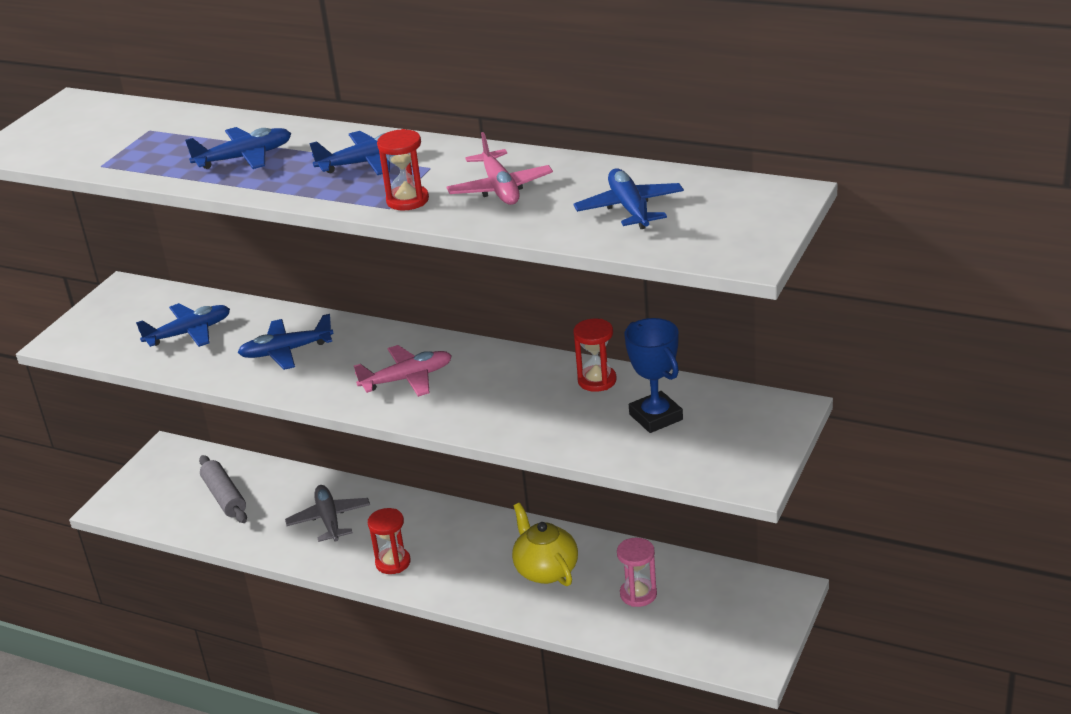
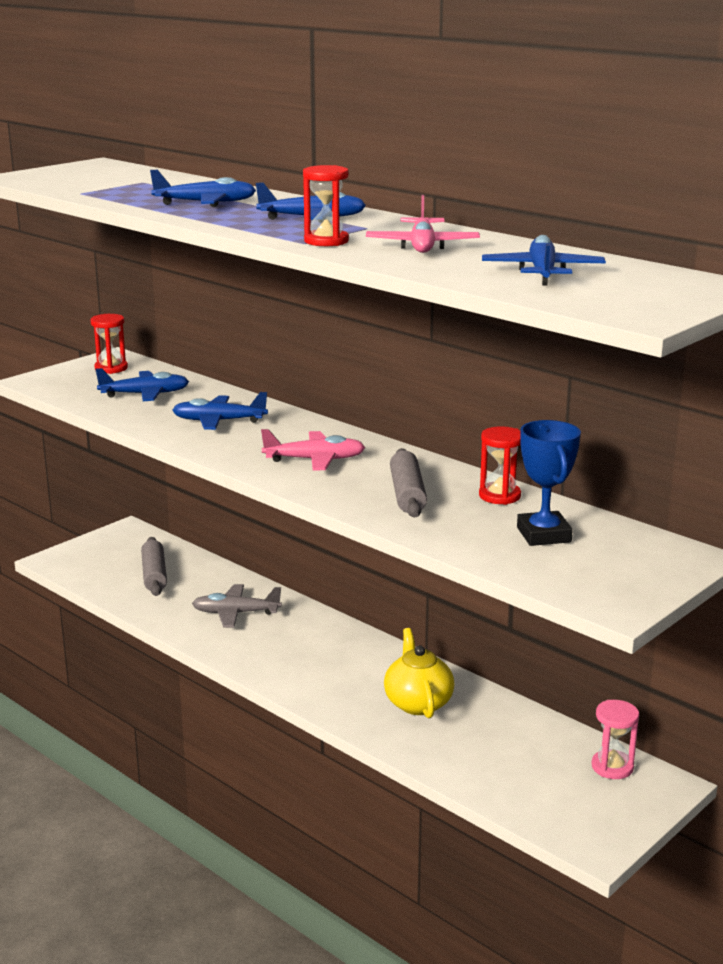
camera: 15 degrees right, 10 degrees down
(329, 519) = (235, 613): grey plane -> grey plane turned 90 degrees counterclockwise
(393, 562) = (273, 661): red hourglass -> red hourglass (111, 368)
(514, 400) = (407, 494): none -> grey rolling pin
(638, 594) = (502, 747): pink hourglass -> pink hourglass (612, 767)

